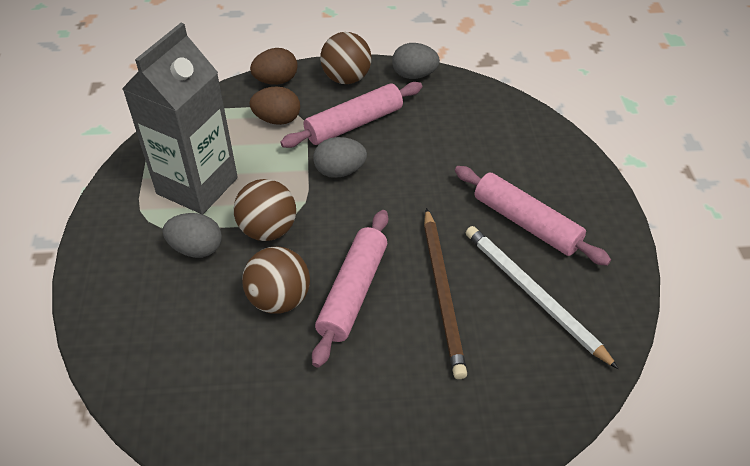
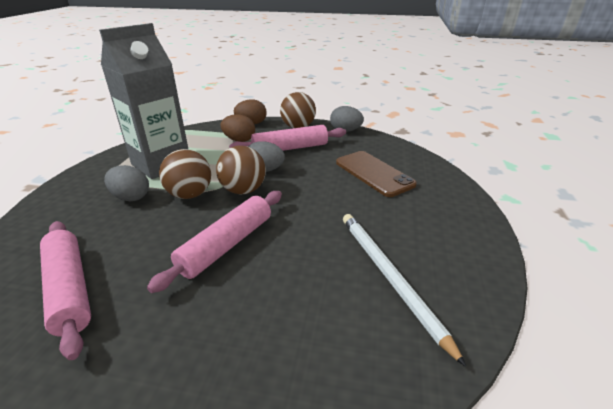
camera: 15 degrees right, 15 degrees down
(279, 299) = (165, 239): brown ball -> brown ball (243, 190)
(442, 293) = (303, 260): brown pencil -> none
(476, 151) = (374, 173): none -> brown phone
(526, 223) = (400, 223): pink rolling pin -> pink rolling pin (69, 289)

